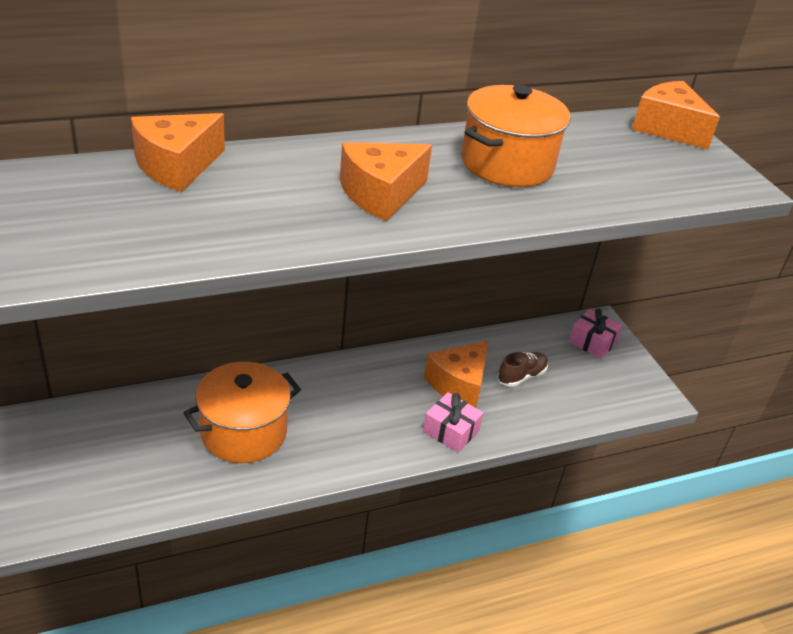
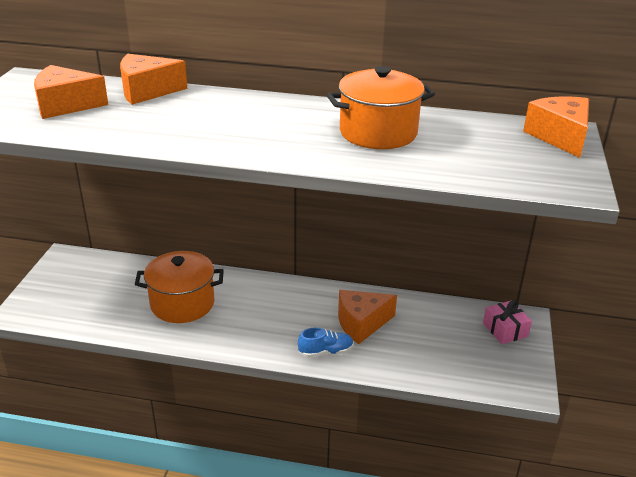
camera: 35 degrees right, 5 degrees down
(381, 194) = (256, 131): orange cheese -> orange cheese (66, 105)
(451, 431) = (326, 352): pink gift -> blue shoe
(521, 376) = (418, 334): brown shoe -> none

